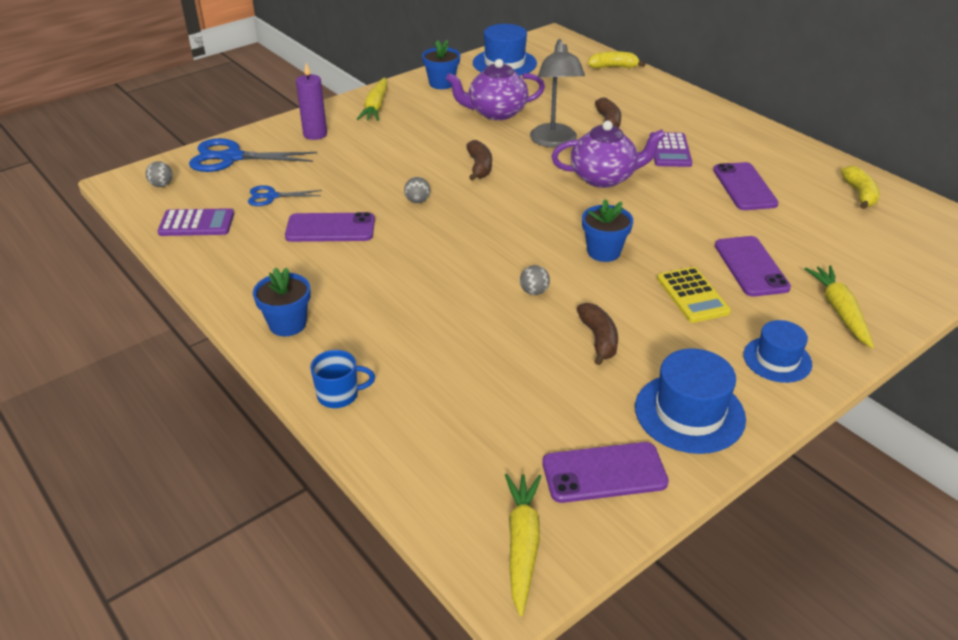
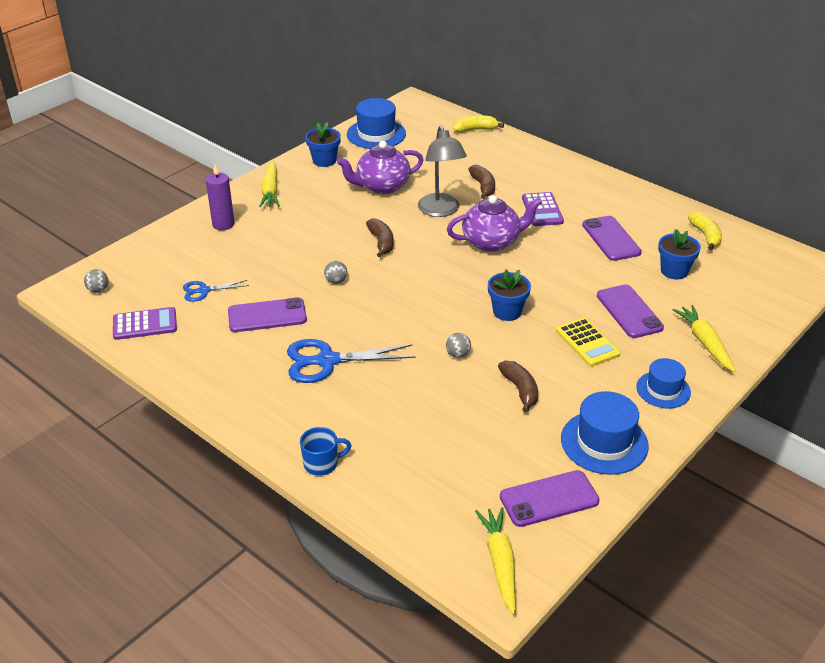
camera: 10 degrees left, 0 degrees up
(231, 157) = (153, 256): blue scissors -> blue scissors (327, 361)
(287, 324) = (258, 408): blue flower pot -> blue flower pot (674, 271)

